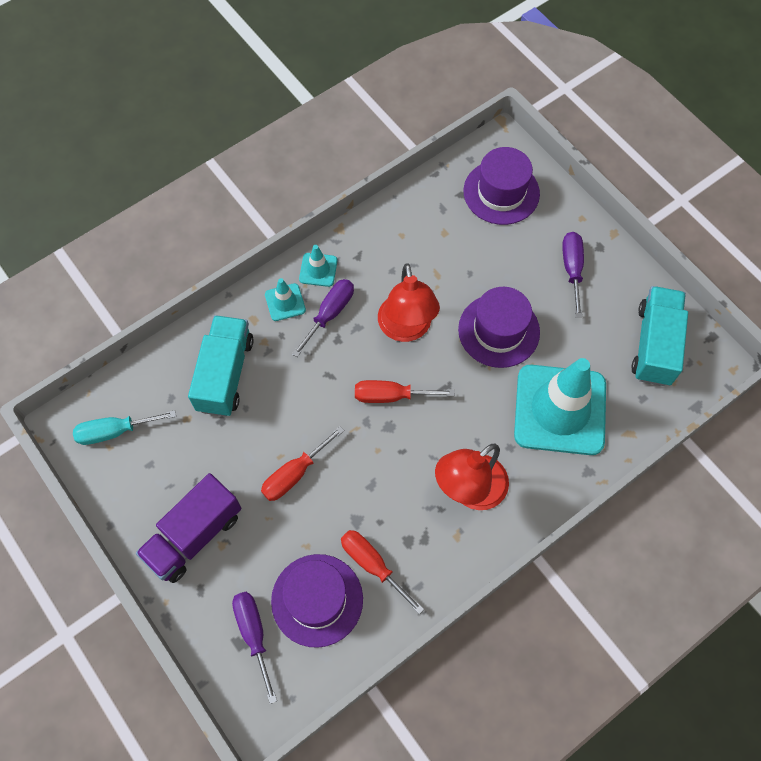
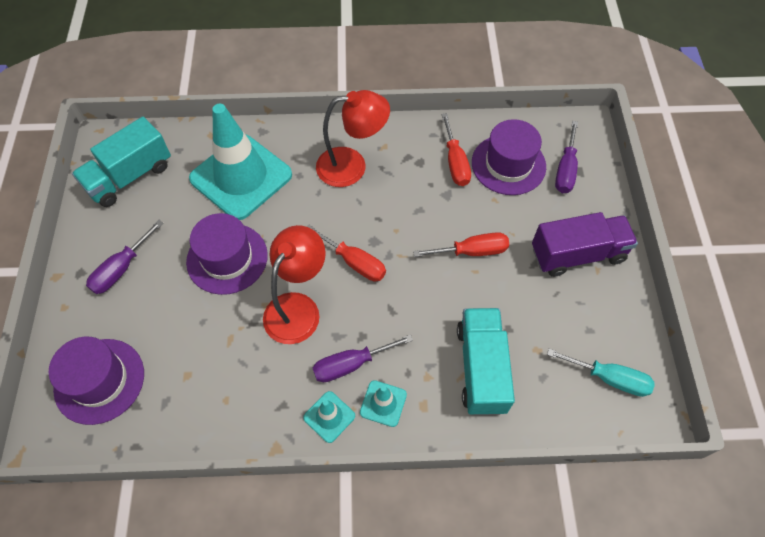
camera: 145 degrees left, 5 degrees down
(225, 374) = (481, 368): turquoise truck -> turquoise truck turned 135 degrees clockwise

